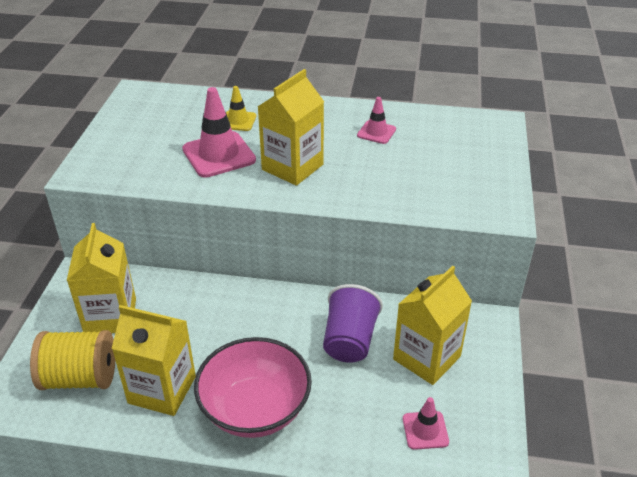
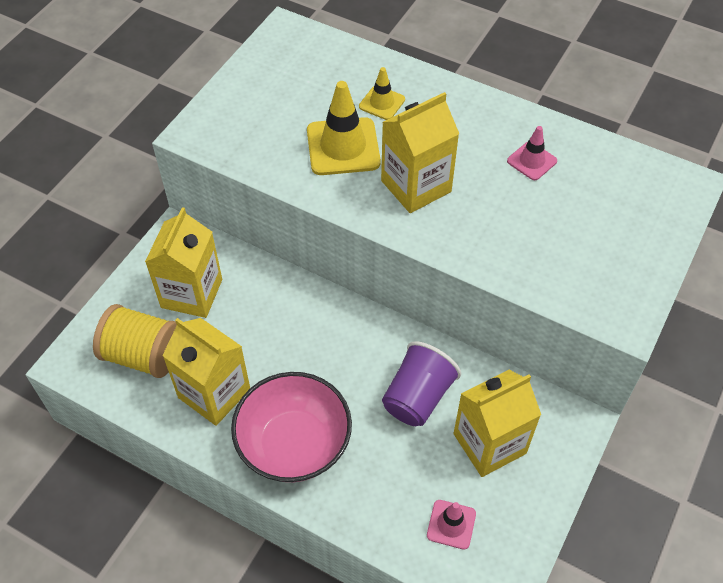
camera: 20 degrees right, 15 degrees up
(219, 155) = (343, 147): pink traffic cone -> yellow traffic cone

